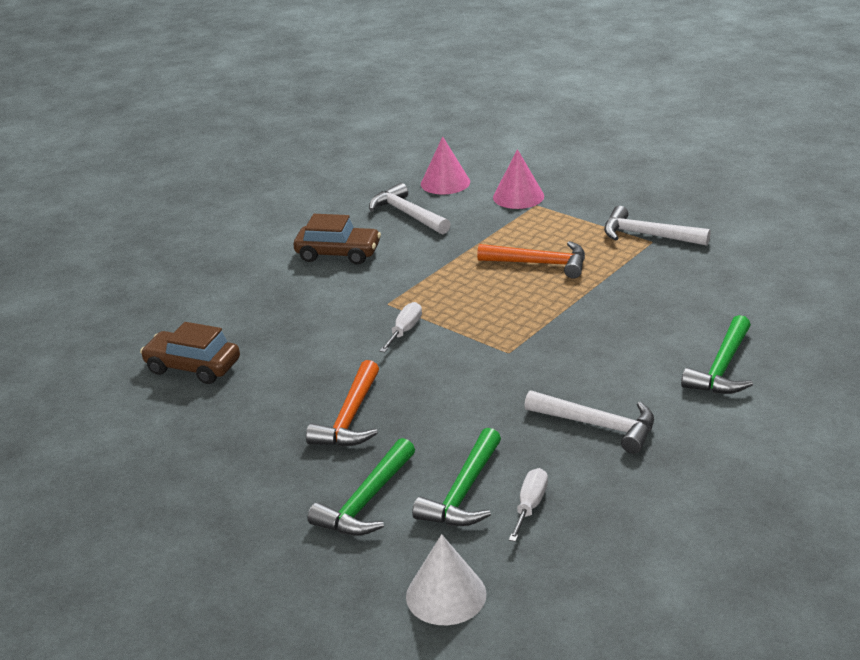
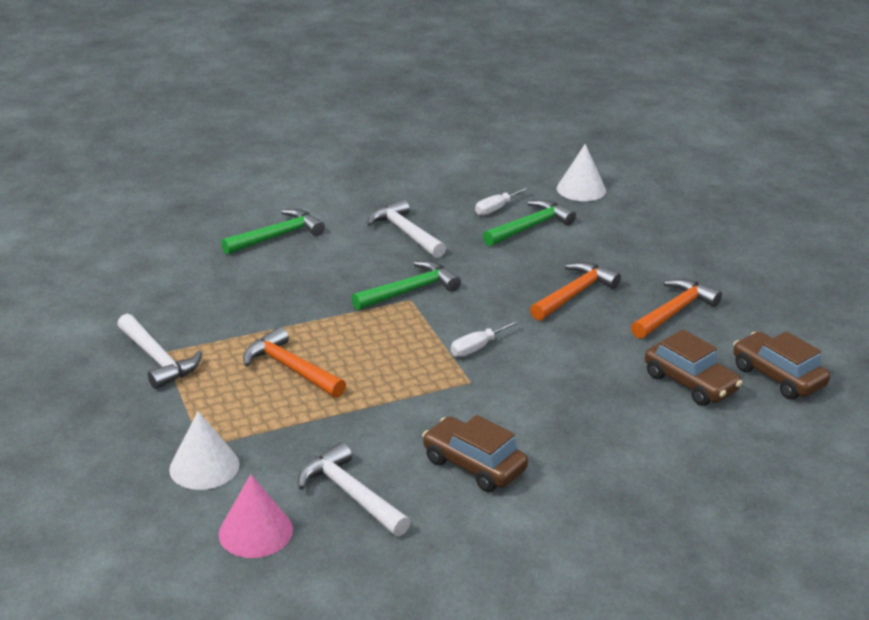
camera: 155 degrees left, 0 degrees up
(109, 401) = (778, 376): none -> brown car
(233, 436) = (674, 311): none -> orange hammer
(366, 501) = (597, 242): green hammer -> green hammer (410, 291)
(407, 214) = (350, 494): white hammer -> white hammer turned 150 degrees clockwise
(518, 196) = (204, 466): pink cone -> white cone

